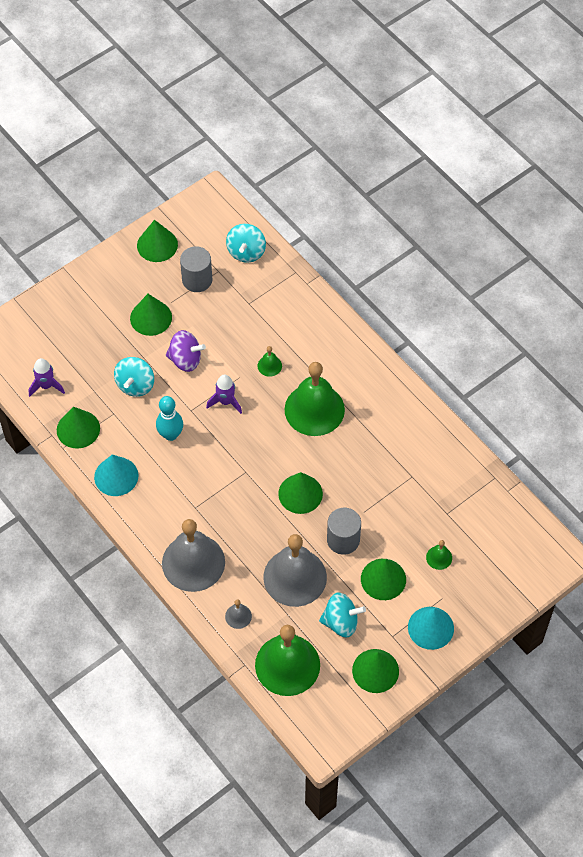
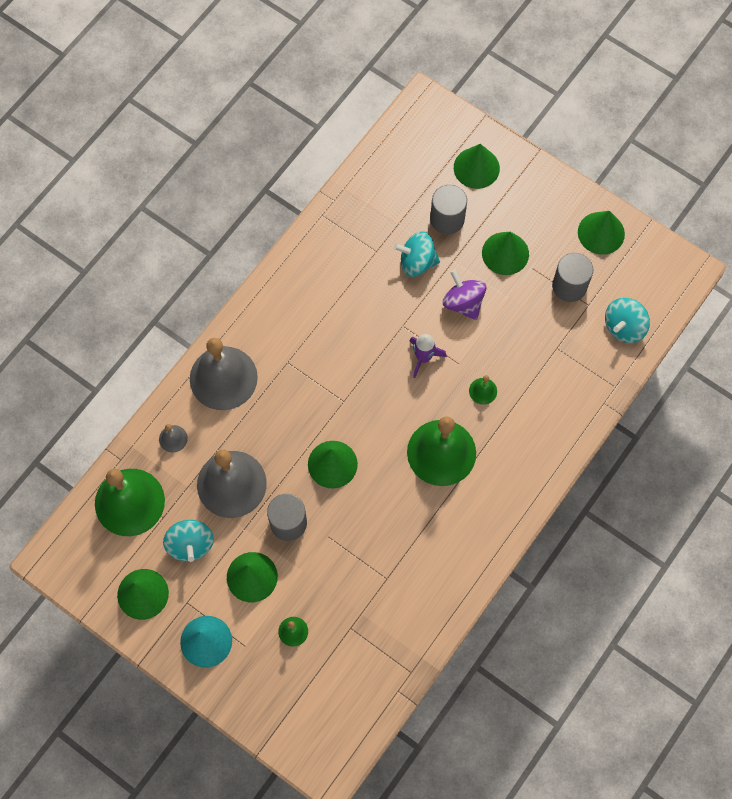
camera: 75 degrees right, 10 degrees up
(46, 386) = (390, 177): purple rocket -> none
(78, 429) = (347, 223): green cone -> green cone (476, 167)
(103, 352) = (447, 219): none -> grey cylinder
(116, 476) = (303, 275): turquoise cone -> none
(170, 435) = (367, 314): turquoise bowling pin -> none
(185, 360) = (463, 303): purple spinning top -> purple spinning top turned 150 degrees clockwise
(246, 252) = (624, 327): turquoise spinning top -> turquoise spinning top turned 45 degrees counterclockwise

